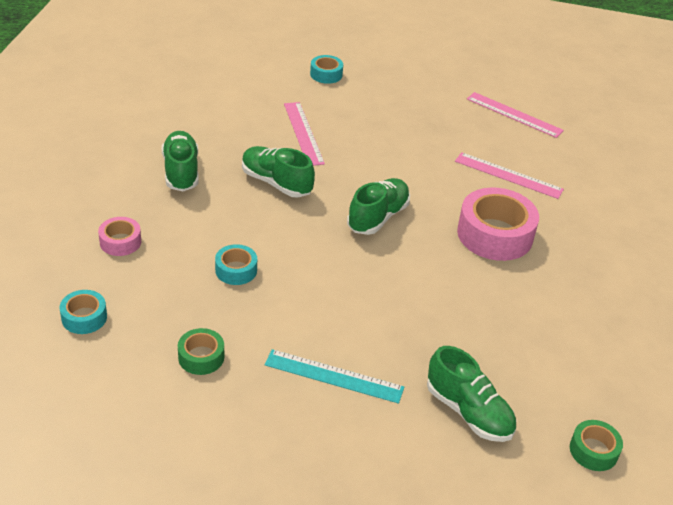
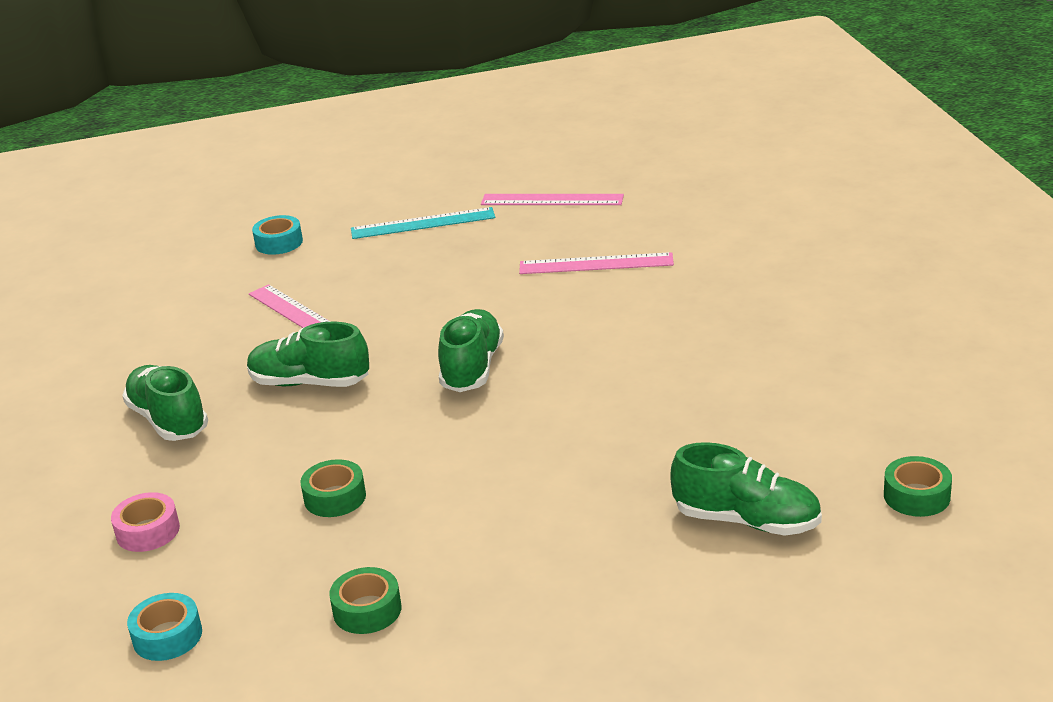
camera: 20 degrees left, 10 degrees down
(236, 270) = (335, 497): turquoise tape -> green tape
(334, 376) = (555, 556): turquoise ruler -> turquoise ruler (423, 223)
(495, 234) = (629, 330): pink tape -> none

